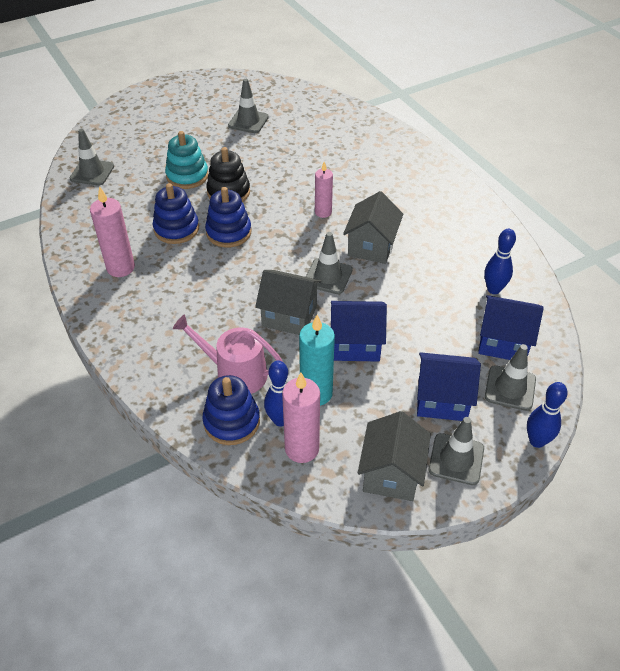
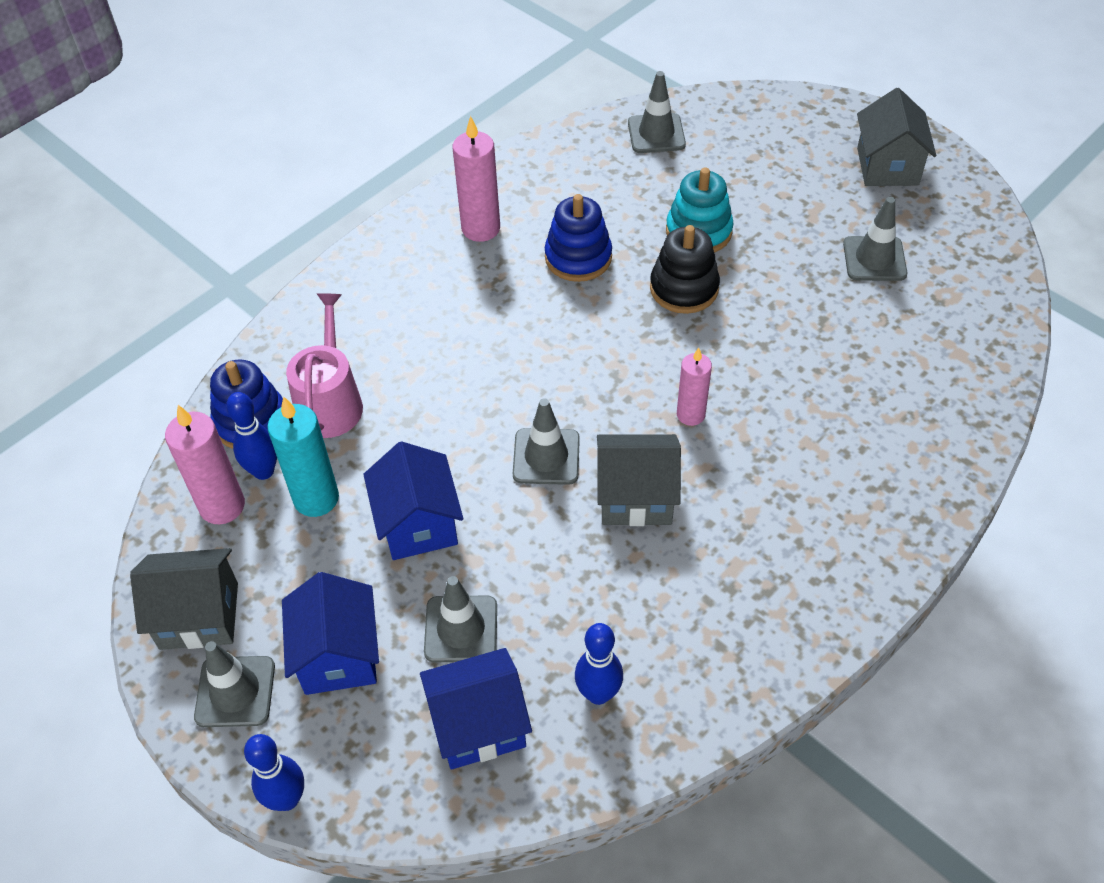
camera: 75 degrees right, 5 degrees up
(228, 232) = (595, 315): blue stacking toy -> none
(289, 316) = (449, 431): grey house -> grey house (887, 166)
(503, 342) = (479, 725): blue house -> blue house turned 75 degrees clockwise
(510, 388) = (383, 747): grey traffic cone -> grey traffic cone (461, 629)

